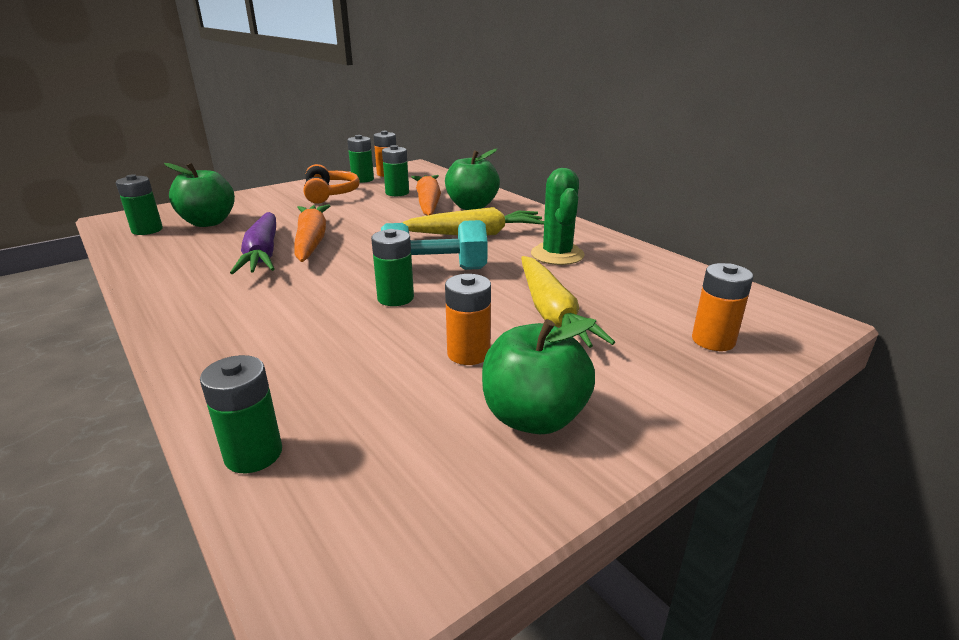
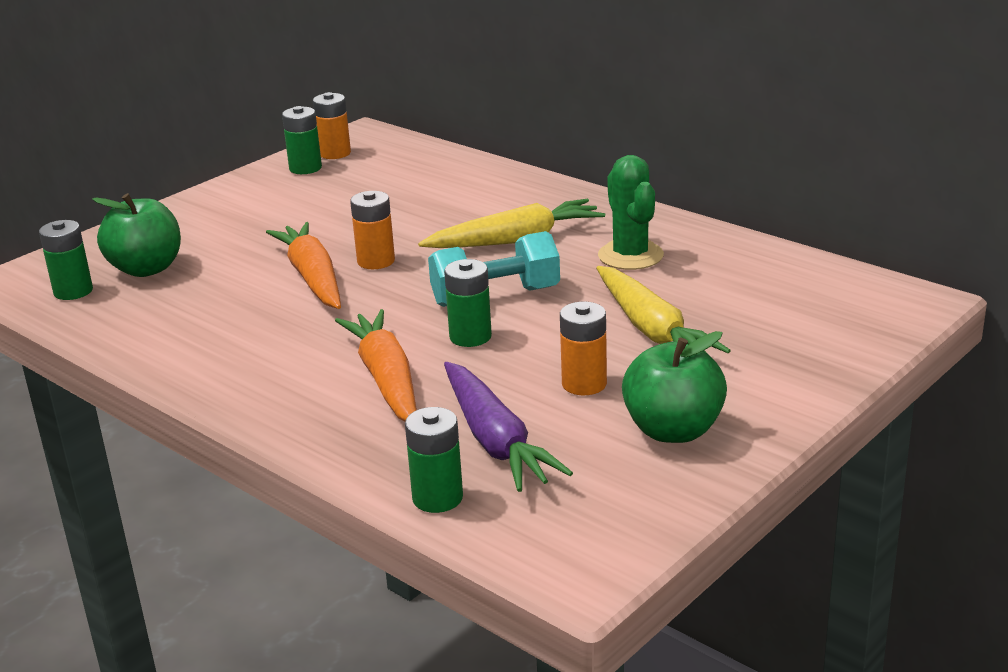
camera: 10 degrees left, 0 degrees up
(263, 253) = (264, 303): purple carrot -> purple carrot (495, 440)
(330, 194) = (278, 200): orange headphones -> none
(397, 193) = (372, 186): green battery -> none
(428, 203) = (427, 199): orange carrot -> orange carrot (386, 380)
(472, 206) = (490, 196): green apple -> none
(713, 340) = (824, 334): orange battery -> orange battery (376, 261)

